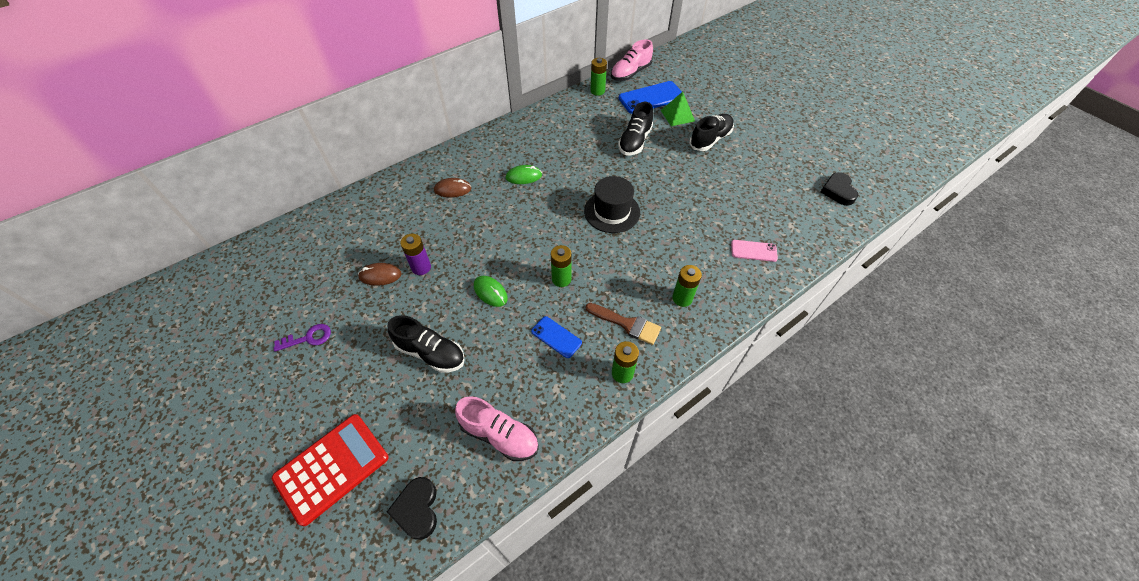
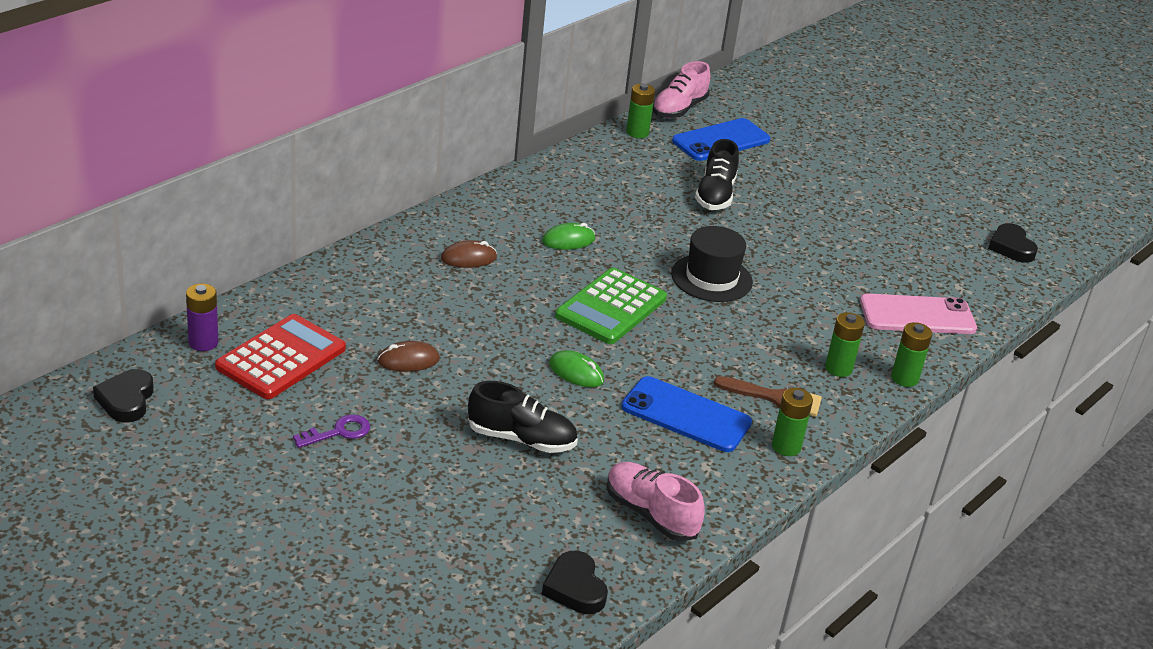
camera: 15 degrees left, 20 degrees down
(185, 301) = (126, 400): none -> black heart
(332, 467) = (443, 558): red calculator -> red calculator (281, 358)
(421, 267) = (464, 349): purple battery -> purple battery (203, 343)
(499, 435) = (650, 514): pink shoe -> pink shoe turned 150 degrees counterclockwise
(534, 235) = (611, 307): none -> green calculator
(556, 337) = (686, 415): blue phone -> blue phone, size x1.79
(561, 279) = (669, 354): green battery -> green battery (904, 378)
(677, 115) = (766, 162): green pyramid -> none
(710, 139) = (822, 191): black shoe -> none
(753, 251) = (917, 315): pink phone -> pink phone, size x1.79

